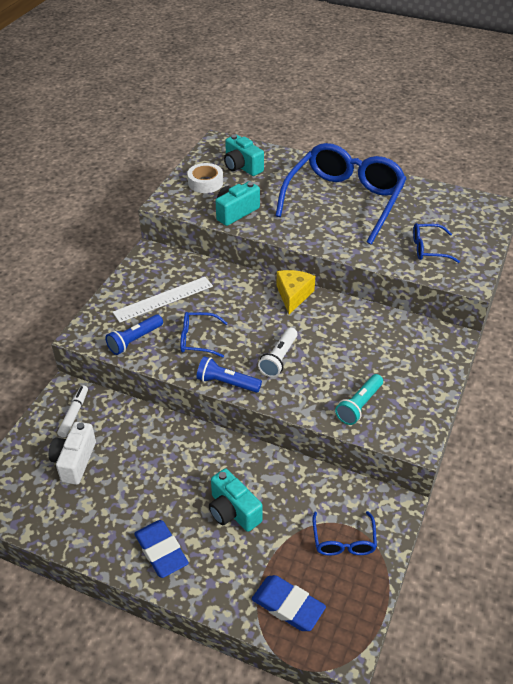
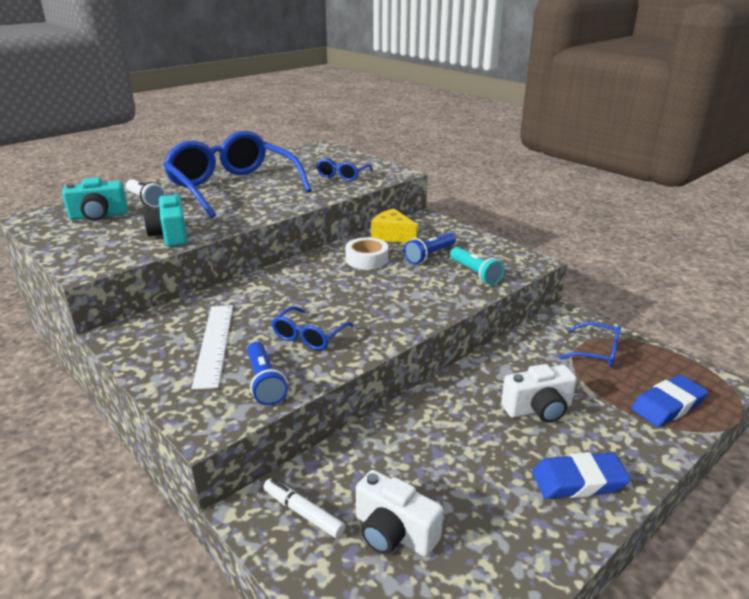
camera: 65 degrees left, 15 degrees down
(205, 183) = (90, 239): white tape -> white tape (366, 259)
(227, 383) = (393, 334): blue flashlight -> blue flashlight (429, 255)
(233, 511) = (538, 409): turquoise camera -> white camera
(279, 358) = (383, 296): white flashlight -> white flashlight (146, 200)
(293, 295) = (301, 267): yellow cheese -> yellow cheese (392, 236)

